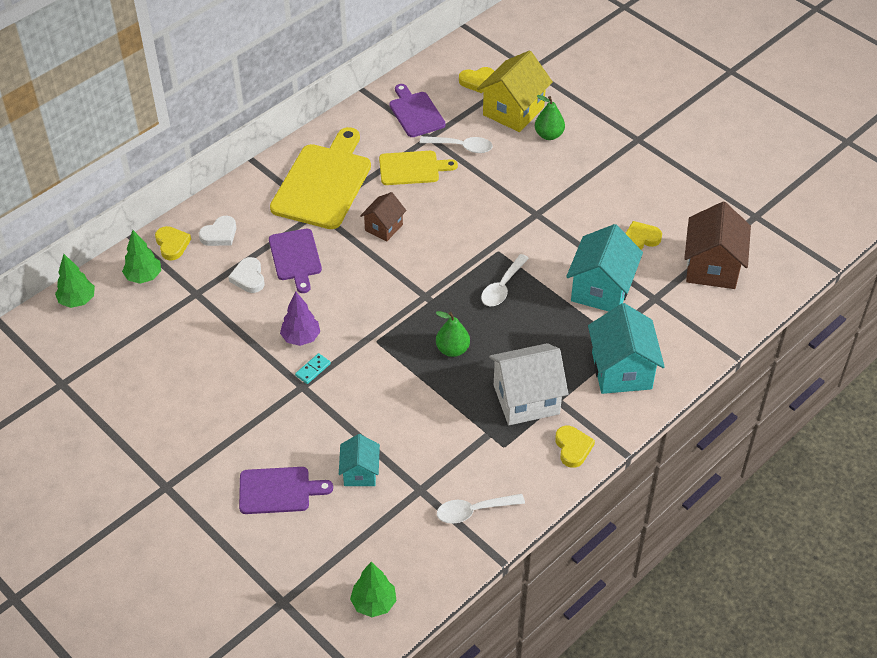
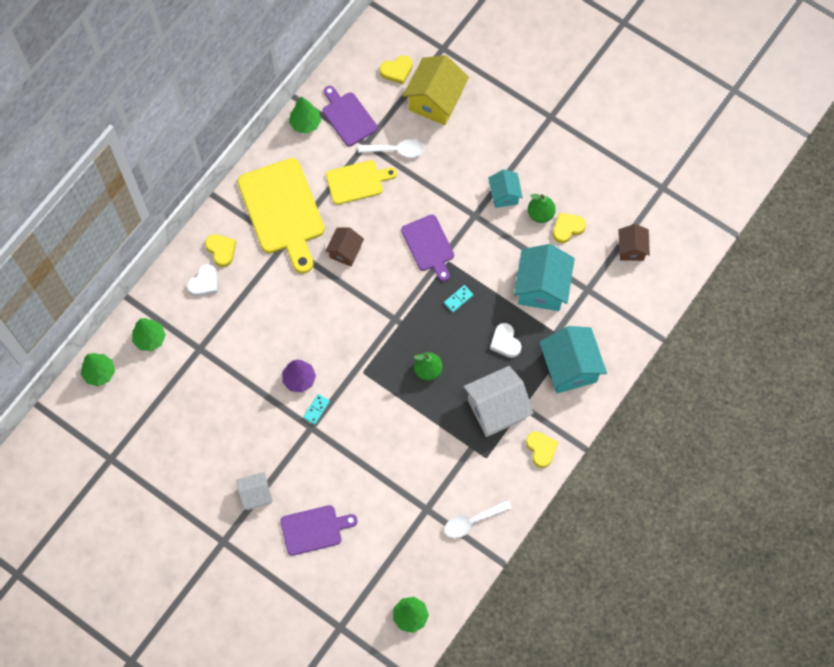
camera: 10 degrees left, 20 degrees up
(172, 245) = (165, 300): yellow heart -> yellow heart (221, 250)
(219, 444) = (256, 495): none -> white house
(248, 278) = (240, 325): white heart -> white heart (505, 342)
(295, 257) = (276, 297): purple cutting board -> purple cutting board (428, 246)
(324, 183) = (282, 211): yellow cutting board -> yellow cutting board turned 150 degrees clockwise
(360, 473) = (376, 502): turquoise house -> turquoise house (504, 195)
(368, 112) = (305, 123): none -> green tree
(502, 287) = (458, 299): white spoon -> turquoise domino
(549, 135) = (471, 124): green pear -> green pear (540, 214)
(712, 267) = (631, 249): brown house -> brown house, size x0.57

